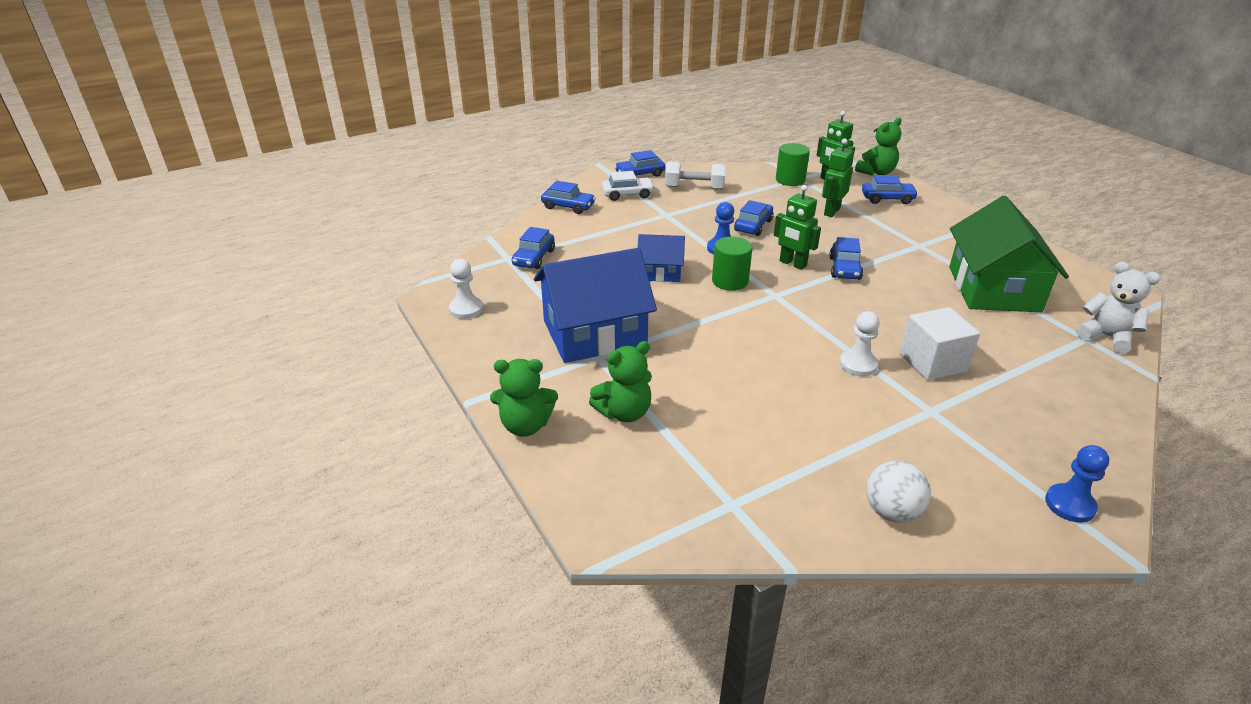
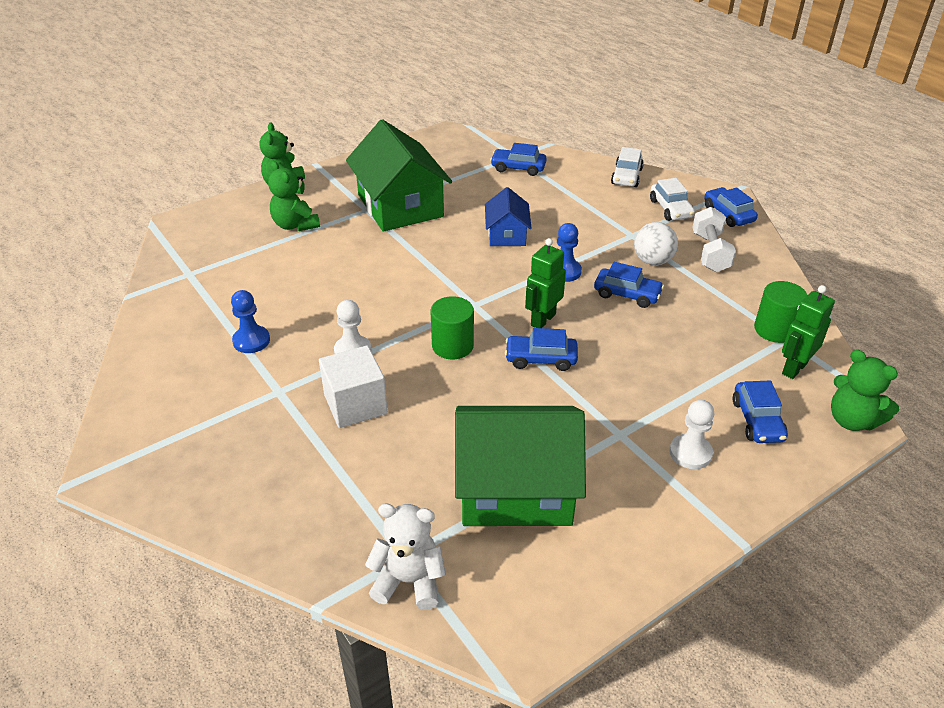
camera: 85 degrees right, 5 degrees up
(466, 309) = (431, 148): white pawn -> white pawn (690, 453)
(568, 206) = (626, 176): blue car -> white car
(594, 333) = (400, 206): blue house -> green house
(730, 281) = (497, 276): green cylinder -> green cylinder (452, 346)
(831, 211) = (691, 360): green robot -> none
(891, 512) = (160, 350): white ball -> white ball (652, 261)
(1069, 504) = (139, 460): blue pawn -> blue pawn (251, 341)
(1106, 337) = (409, 581): white teddy bear -> white teddy bear turned 120 degrees counterclockwise

